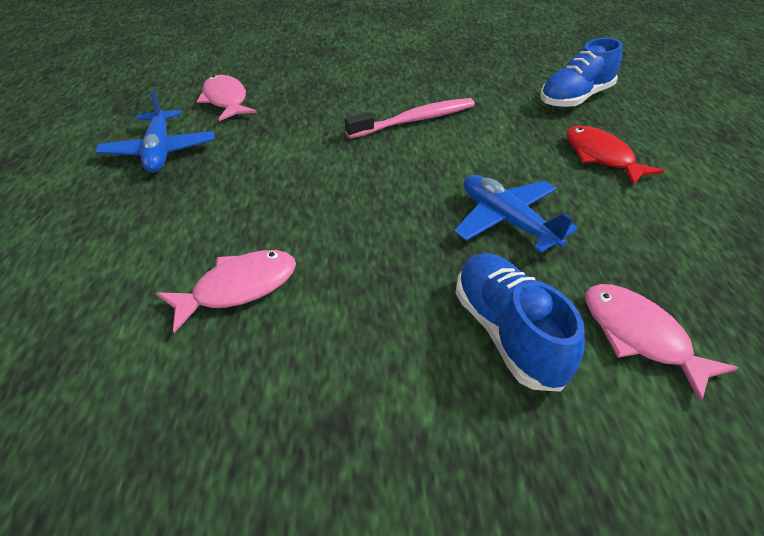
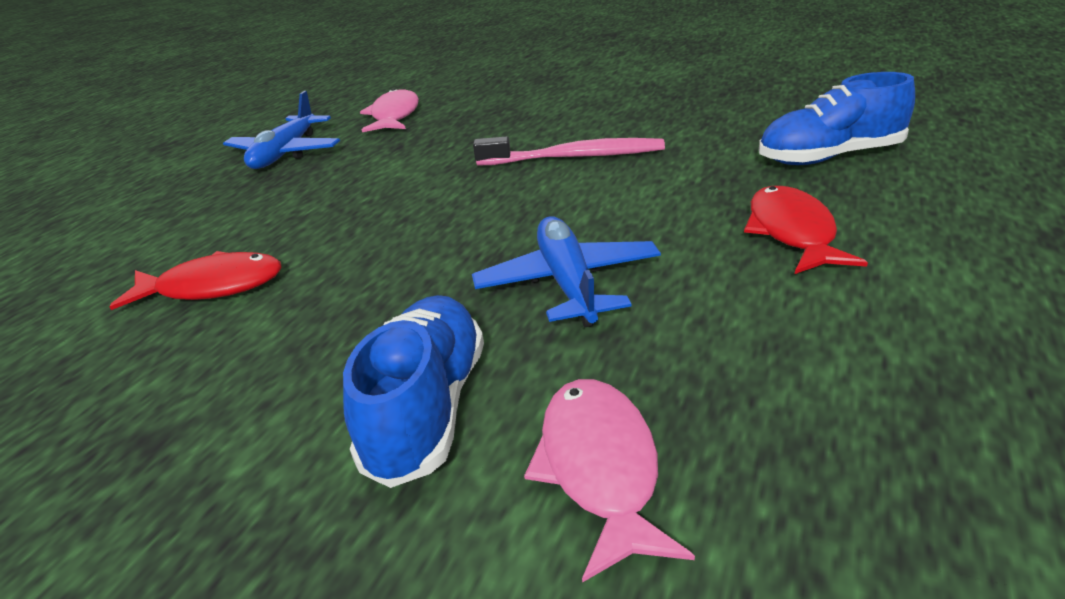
camera: 30 degrees right, 10 degrees down
(239, 288) = (213, 287): pink fish -> red fish

